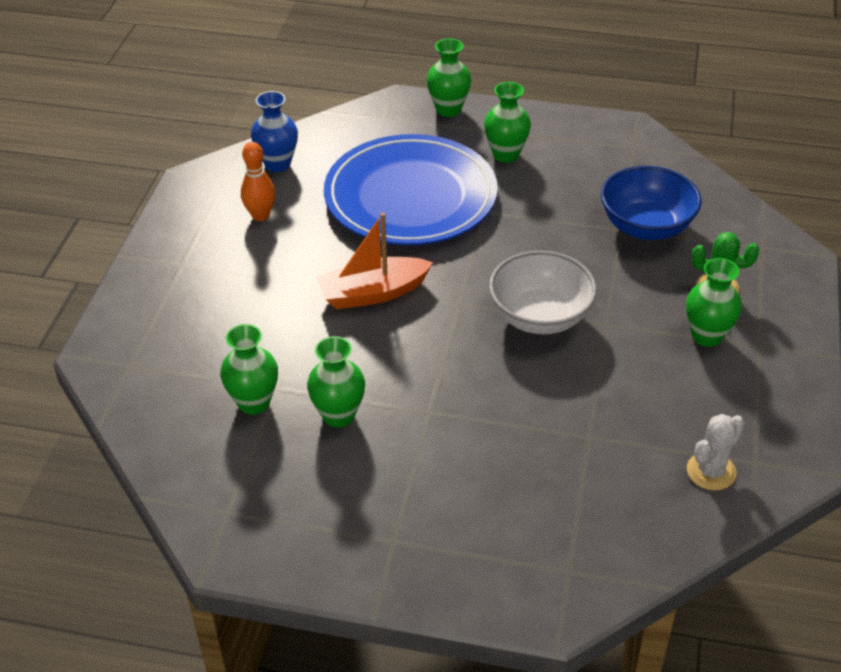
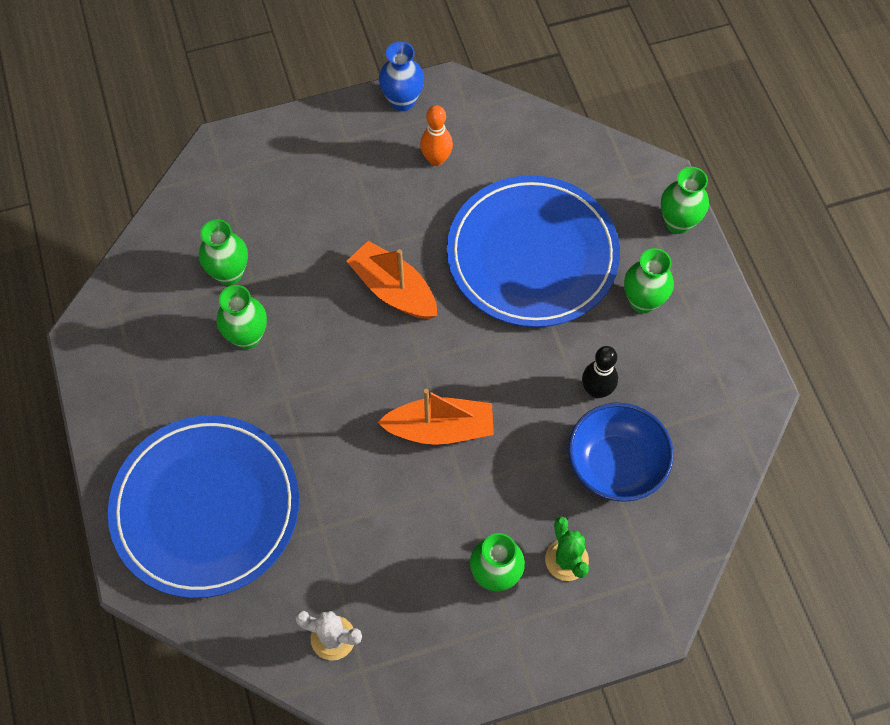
camera: 60 degrees right, 20 degrees up
(277, 164) = (509, 134): blue vase -> blue vase (402, 101)
(511, 520) = (206, 508): none -> blue plate
(540, 317) = (440, 429): white bowl -> orange boat
(569, 210) = (596, 390): none -> black bowling pin

